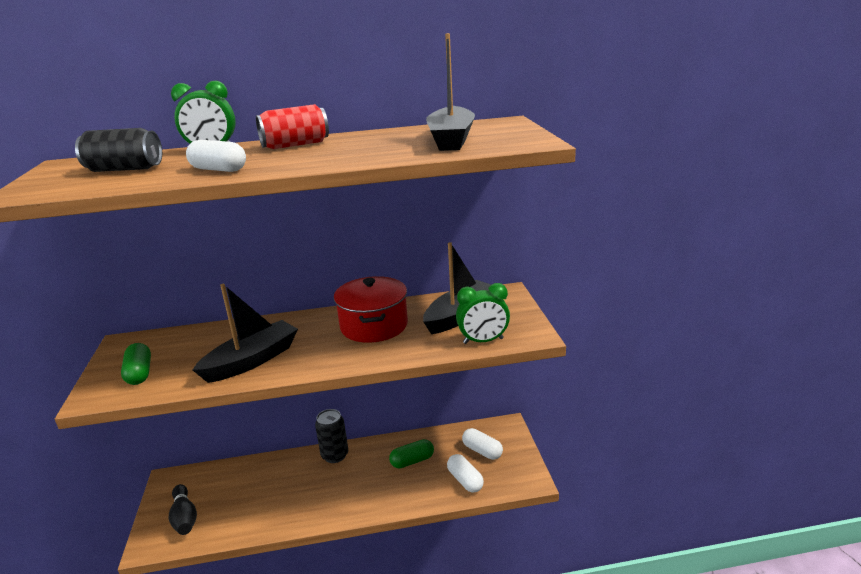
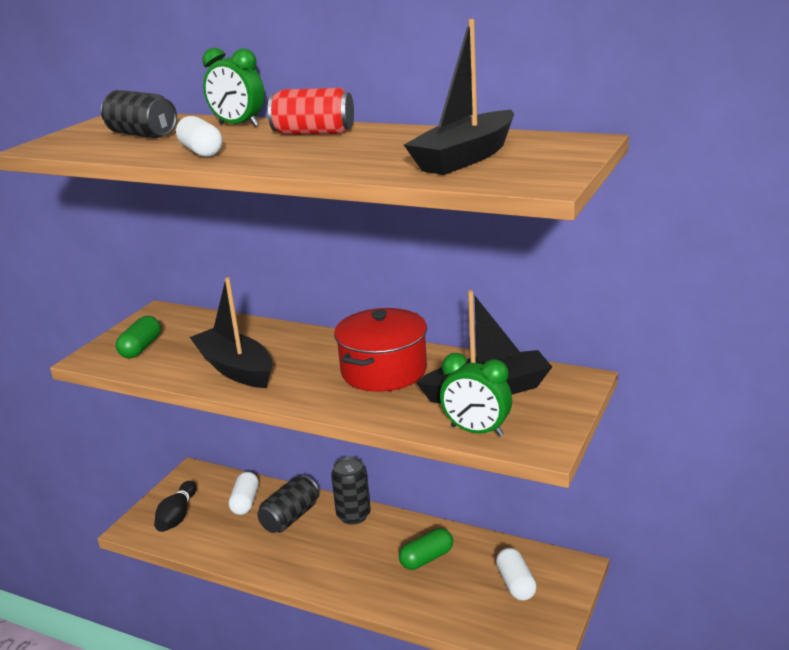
camera: 35 degrees right, 0 degrees up
(252, 361) = (236, 369): black boat -> black boat turned 120 degrees counterclockwise
(286, 477) = (290, 517): none -> black can
(412, 461) = (426, 558): green capsule -> green capsule turned 45 degrees counterclockwise
(465, 480) = (465, 608): white capsule -> white capsule (245, 502)

